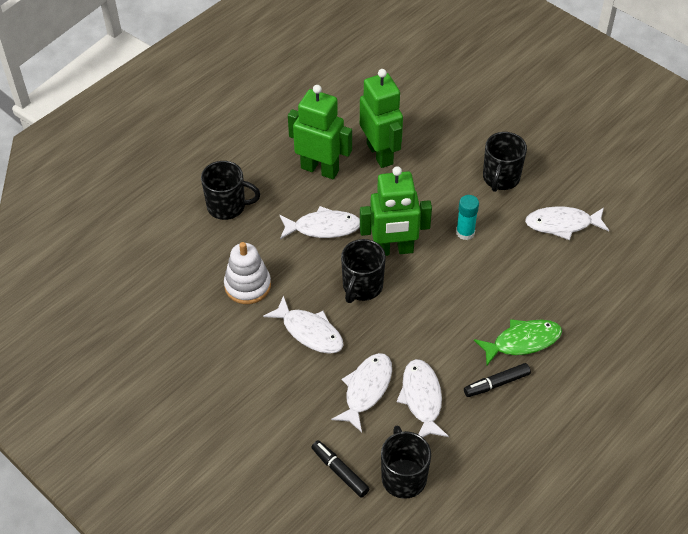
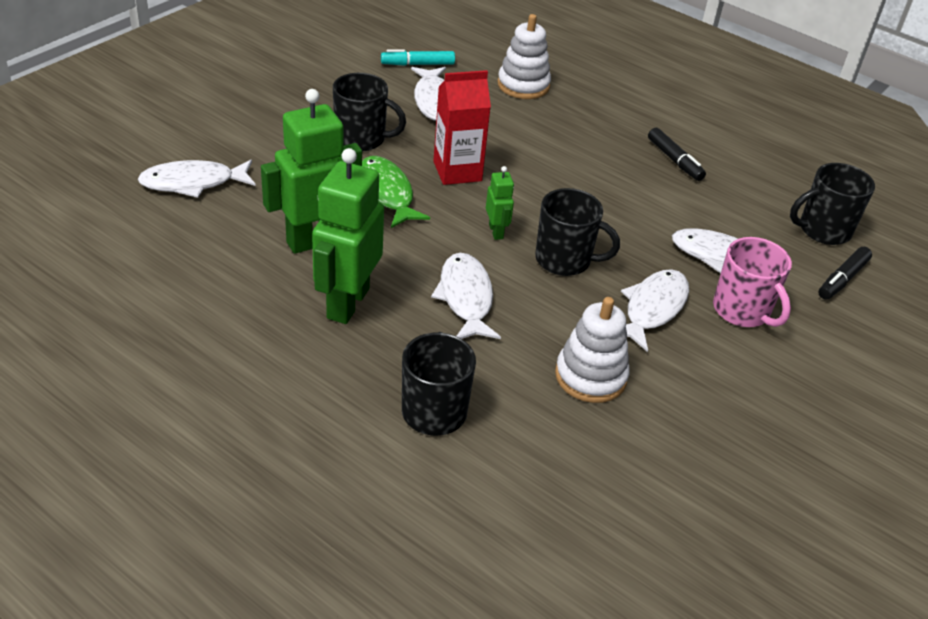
camera: 100 degrees left, 10 degrees down
(305, 388) = (742, 311): none -> pink mug
(393, 250) = (496, 231): green robot -> green robot, size x0.47
(422, 398) = (716, 214): white fish -> white fish (193, 183)
(465, 232) = (457, 171): turquoise glue stick -> red carton
(522, 342) = (612, 139): green fish -> green fish (387, 193)
(599, 287) = (523, 85): none -> white stacking toy
(618, 216) = (417, 64): none -> turquoise marker

